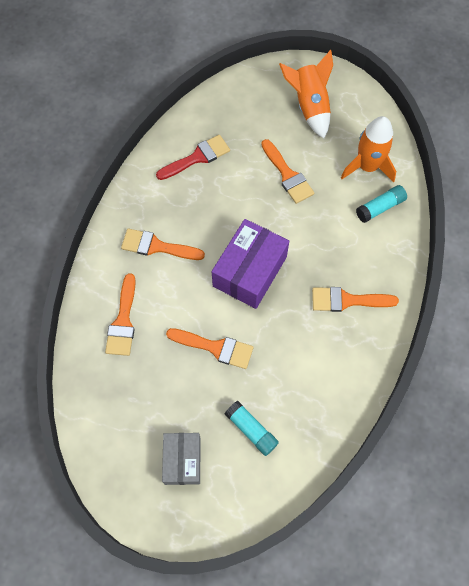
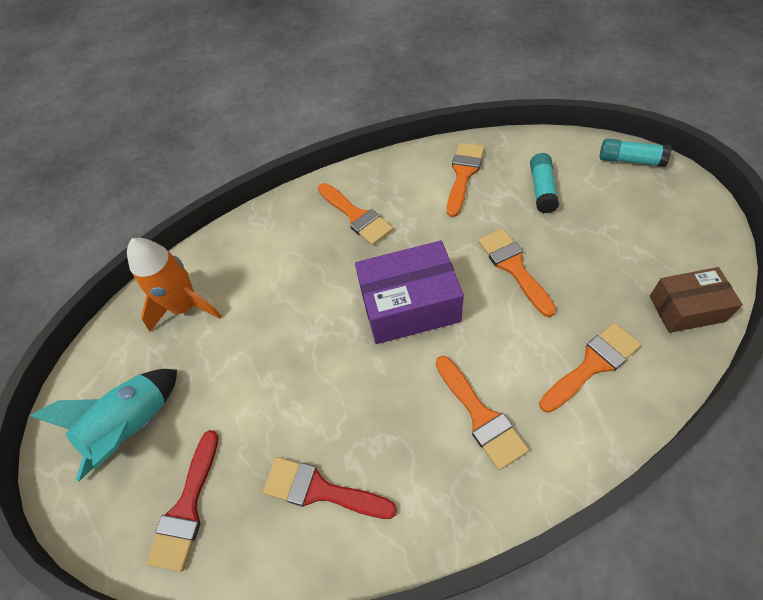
camera: 125 degrees left, 10 degrees down
(95, 404) = (686, 308): none -> brown box
(182, 460) = (625, 208): grey box -> none
(244, 106) = (187, 508): none -> red brush
(287, 175) = (259, 368): orange brush -> orange brush (463, 174)
(309, 107) = (134, 427): orange rocket -> turquoise rocket
(380, 207) = (230, 262): turquoise glue stick -> turquoise glue stick (630, 160)

